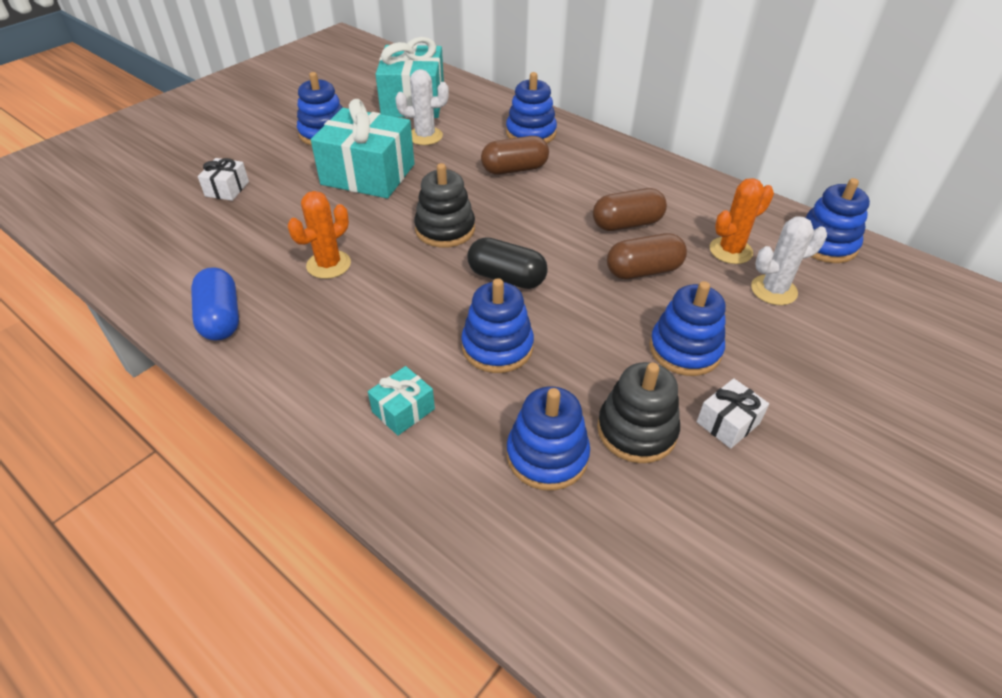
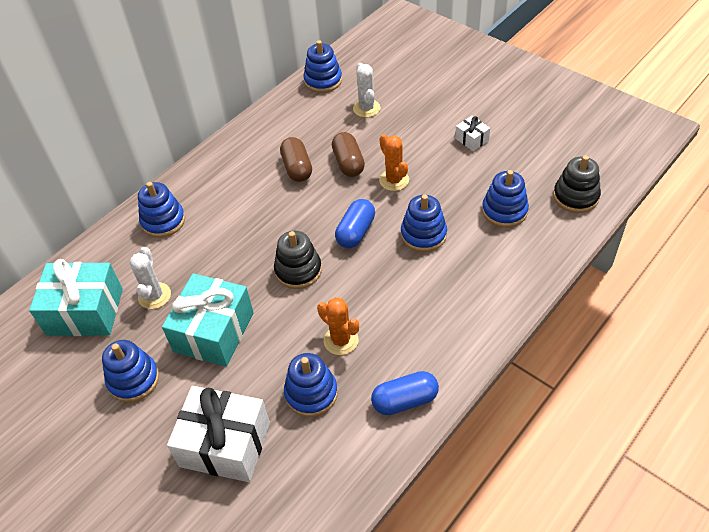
camera: 85 degrees left, 5 degrees up
(227, 189) = (225, 444): white gift -> white gift, size x2.20
(403, 410) = (481, 277): turquoise gift -> none
(506, 277) = (356, 232): black capsule -> blue capsule
(514, 169) = (218, 231): brown capsule -> none
(636, 430) = (482, 174): black stacking toy -> black stacking toy (575, 197)
(685, 349) = (419, 150): blue stacking toy -> blue stacking toy (311, 393)
(730, 251) = (328, 122): orange cactus -> orange cactus (394, 180)

